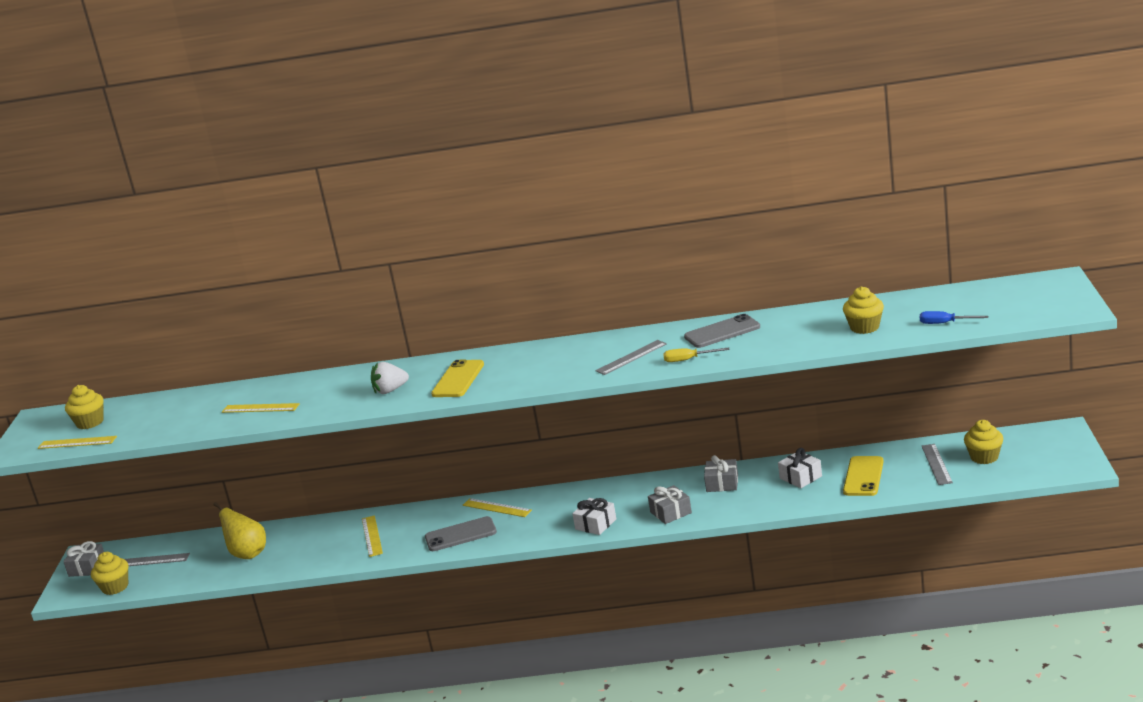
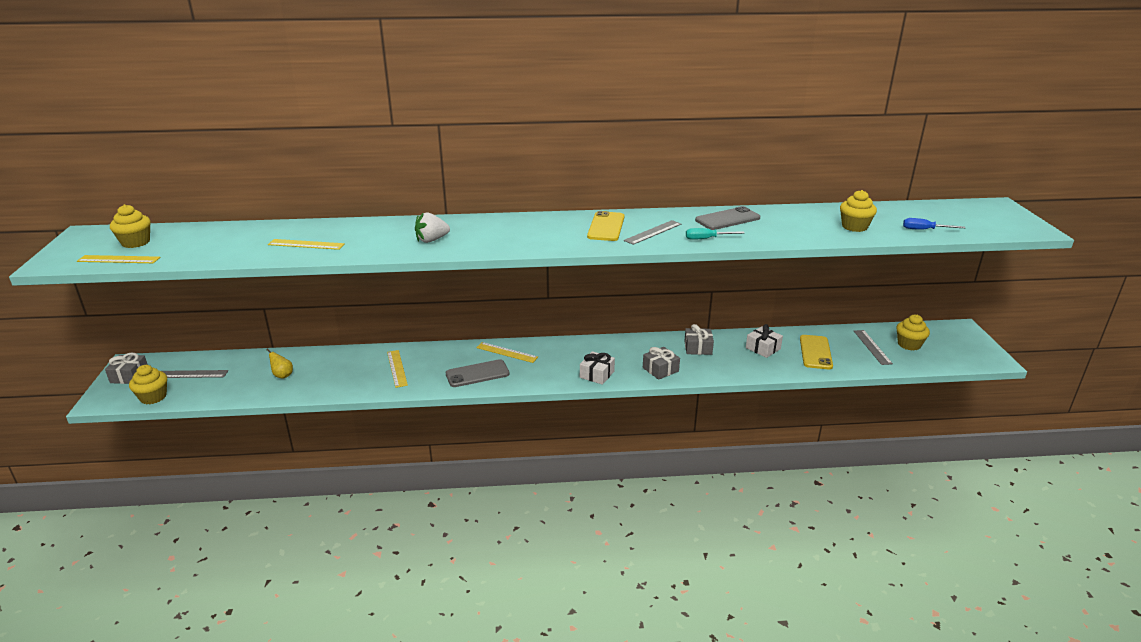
camera: 10 degrees left, 5 degrees up
(248, 554) = (282, 375): yellow pear -> yellow pear, size x0.56
(458, 379) = (495, 236): yellow phone -> yellow phone (606, 227)
(688, 360) = (707, 239): yellow screwdriver -> turquoise screwdriver

